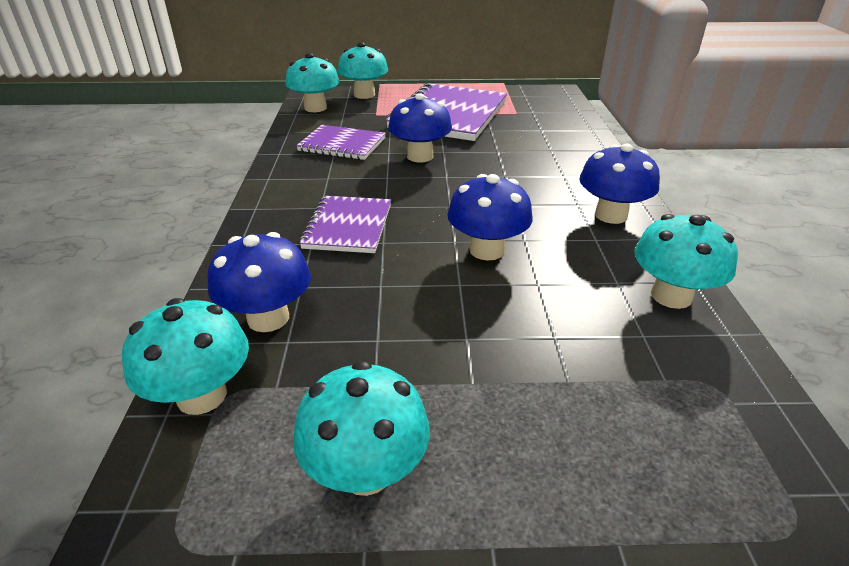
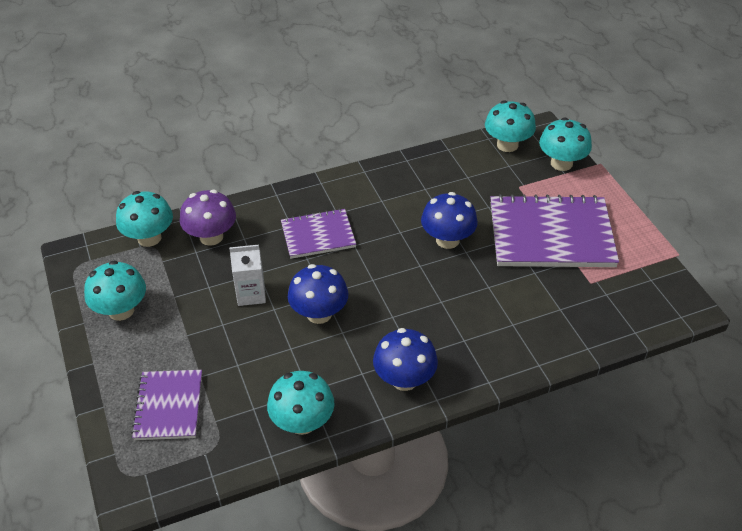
camera: 70 degrees right, 10 degrees up
(268, 318) = (211, 237): blue mushroom -> purple mushroom
(342, 145) = (442, 188): purple notebook -> purple notebook (169, 406)
(420, 299) = (251, 294): none -> white carton

